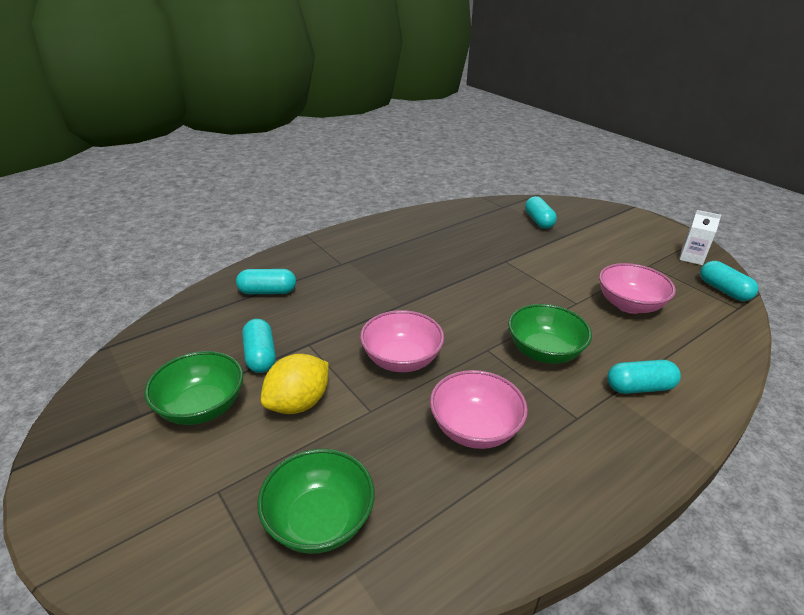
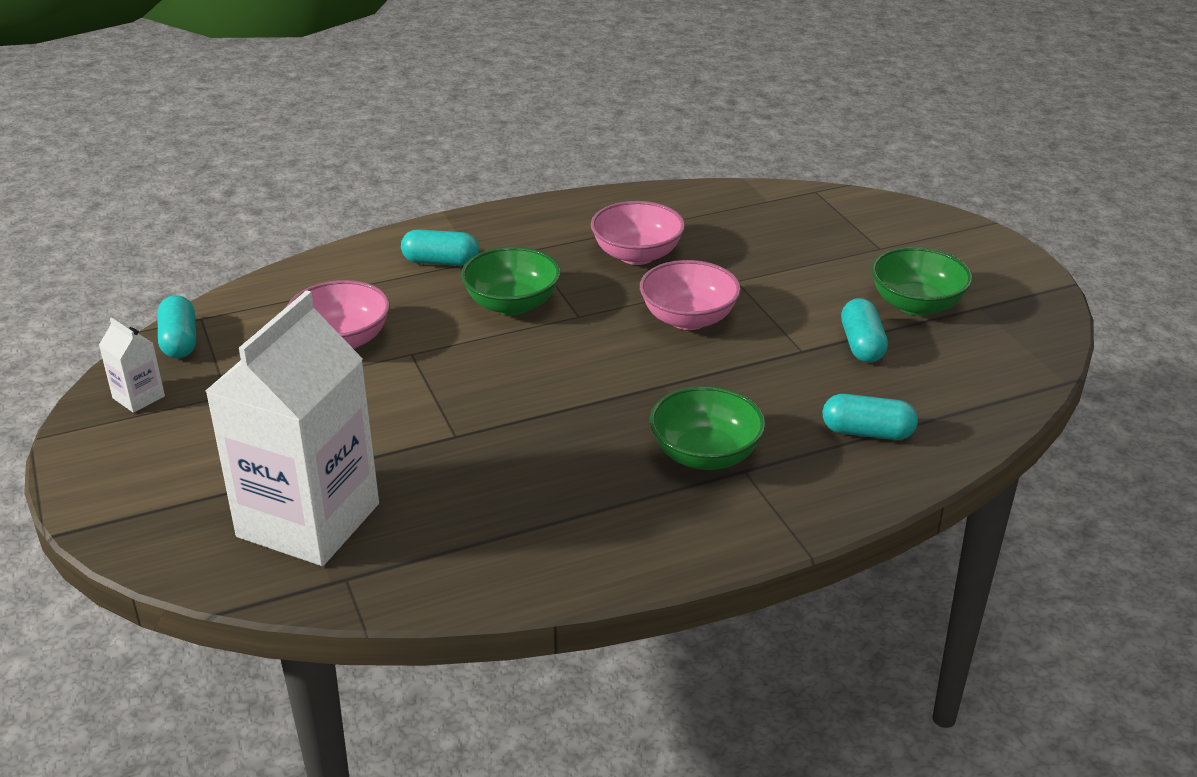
camera: 165 degrees left, 0 degrees up
(298, 403) = (812, 295): yellow lemon -> none
(319, 520) = (792, 223): green bowl -> green bowl (705, 455)
(538, 221) = (308, 520): turquoise capsule -> white carton

